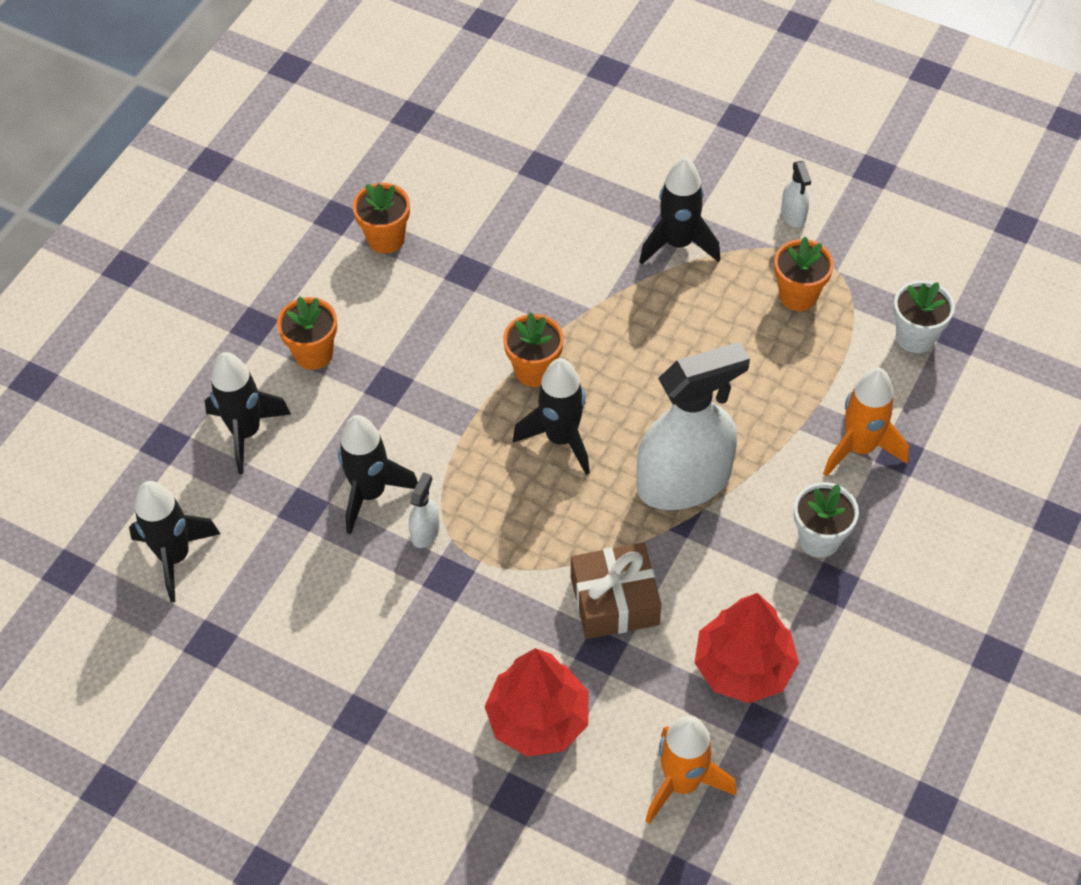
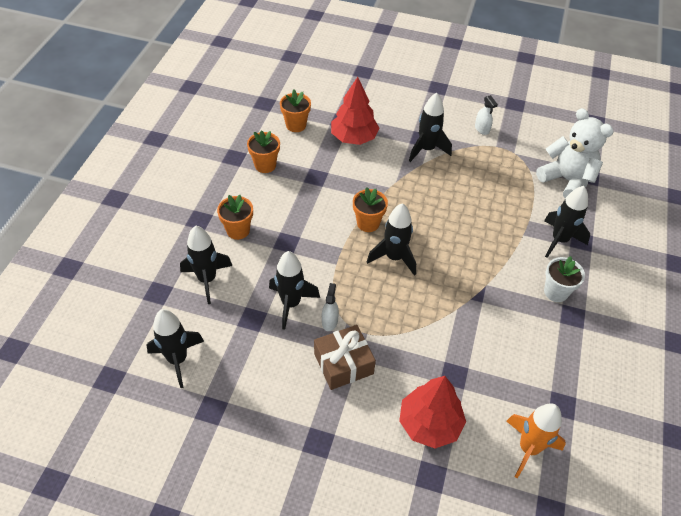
camera: 15 degrees left, 5 degrees down
(614, 601) = (453, 344): brown gift -> brown gift (343, 363)
(684, 482) = (470, 271): white spray bottle -> none
(743, 667) = (540, 371): red tree -> red tree (353, 138)
(798, 295) = (498, 167): orange flower pot -> orange flower pot (296, 125)
(859, 448) = (559, 240): orange rocket -> black rocket
(915, 337) = (566, 180): white flower pot -> white teddy bear

